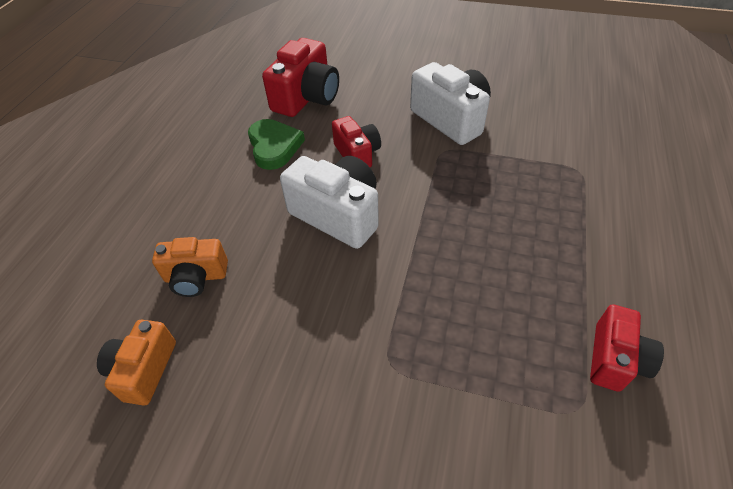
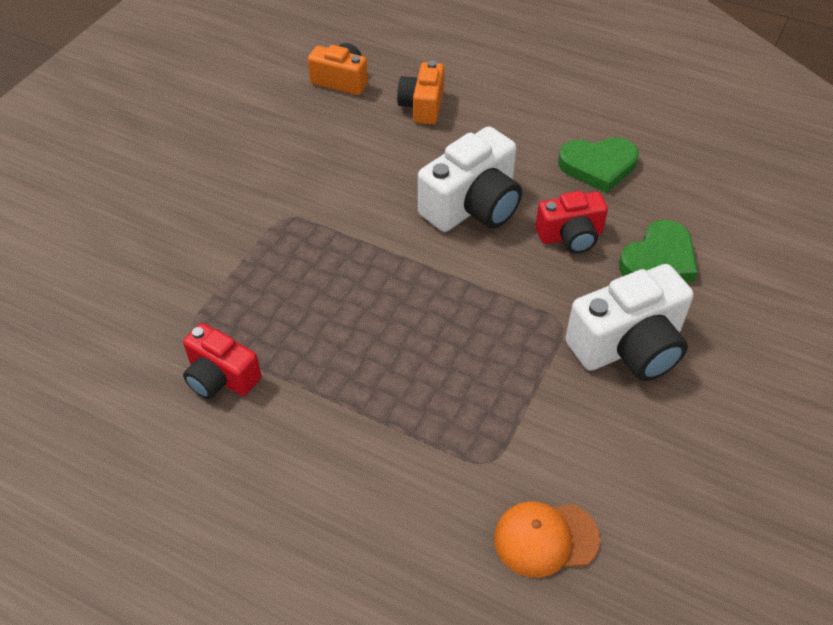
camera: 100 degrees right, 0 degrees up
(306, 97) = (698, 203): red camera -> none
(368, 111) = (658, 260): none -> green heart
(613, 140) = (545, 538): none -> orange cap

